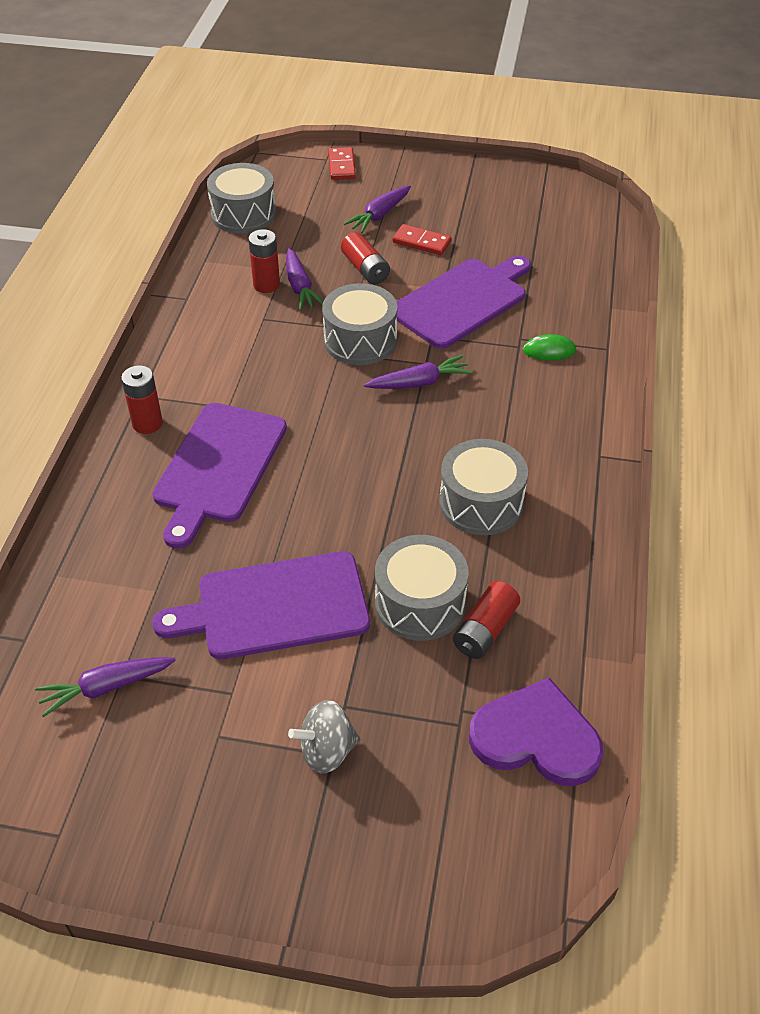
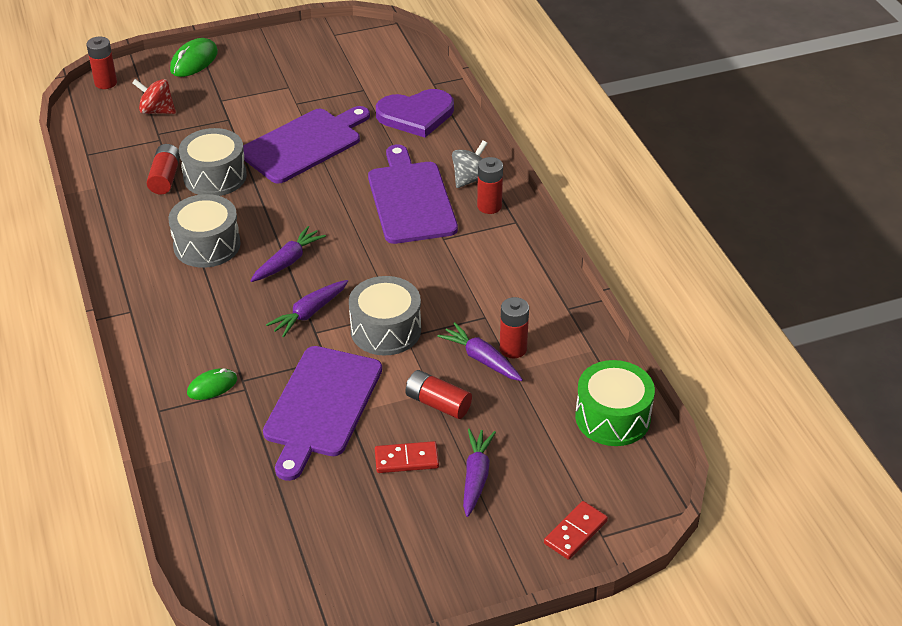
camera: 150 degrees right, 5 degrees down
(106, 687) = (367, 82): purple carrot -> purple carrot (288, 261)
(243, 214) = (612, 417): grey drum -> green drum
(322, 883) = (194, 61): none -> green mouse
(327, 751) = (225, 100): grey spinning top -> grey spinning top (470, 179)
(341, 166) = (575, 532): red domino -> red domino turned 75 degrees clockwise
(440, 778) = (157, 111): none -> red spinning top
(495, 899) = (106, 83): none -> red battery
(536, 737) = (110, 142): purple heart -> purple heart (416, 115)

